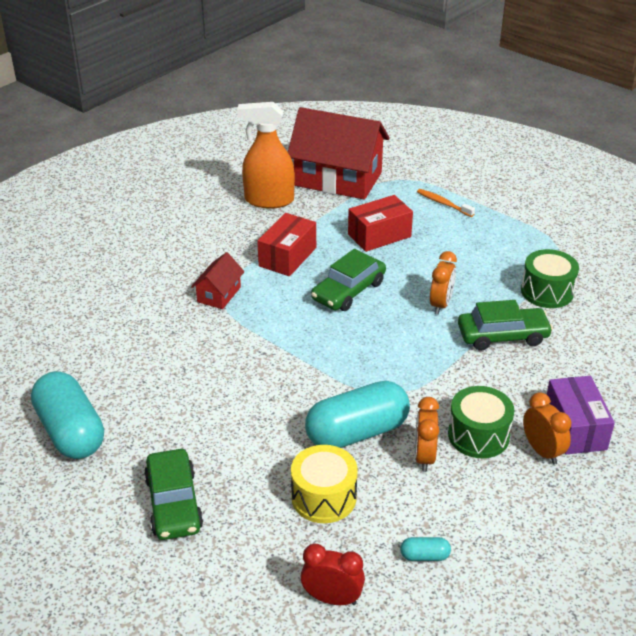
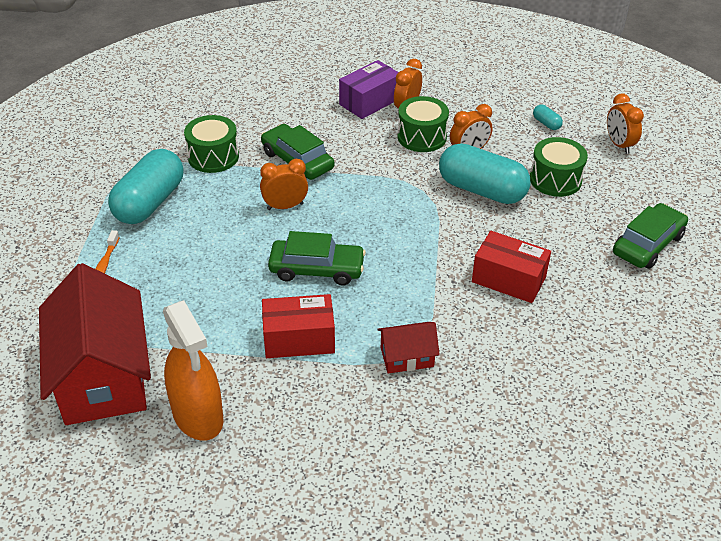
camera: 125 degrees left, 5 degrees up
(70, 432) = (667, 345): turquoise capsule -> turquoise capsule (150, 202)
(324, 497) = (555, 179): yellow drum -> green drum
(332, 598) = (619, 144): red clock -> orange clock
(379, 235) = (203, 289): red box -> red box (508, 279)

